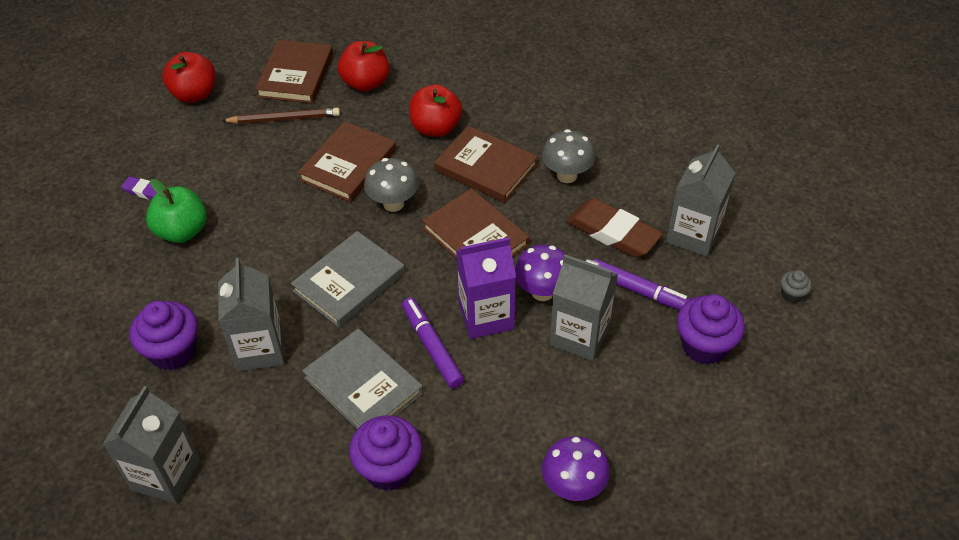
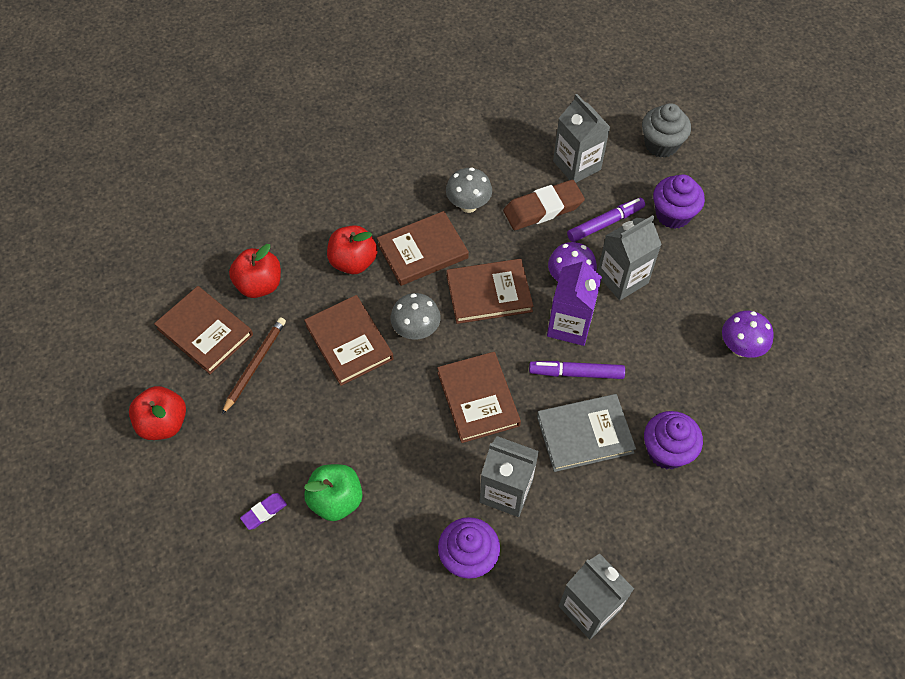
camera: 60 degrees left, 10 degrees up
(349, 282) = (478, 399): grey book -> brown book
(792, 294) = (661, 144): grey cupcake -> grey cupcake, size x2.07

